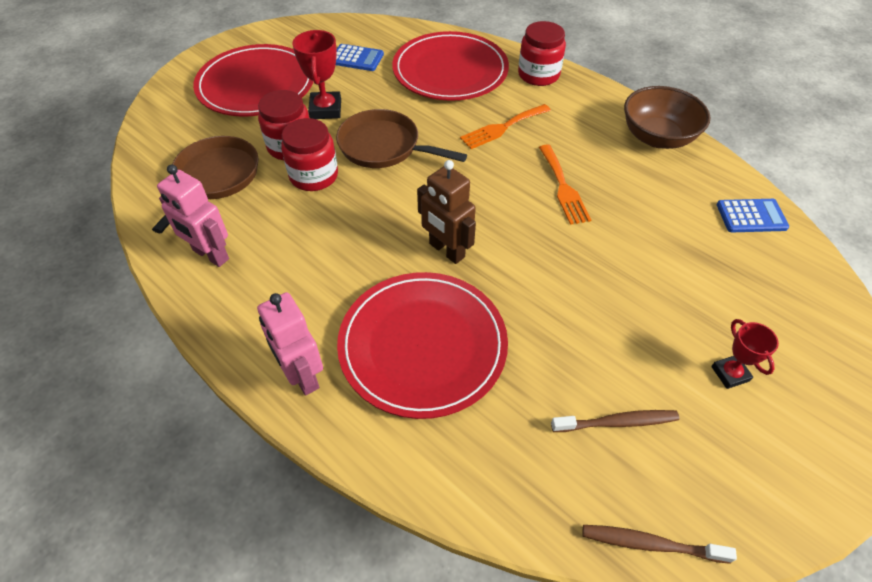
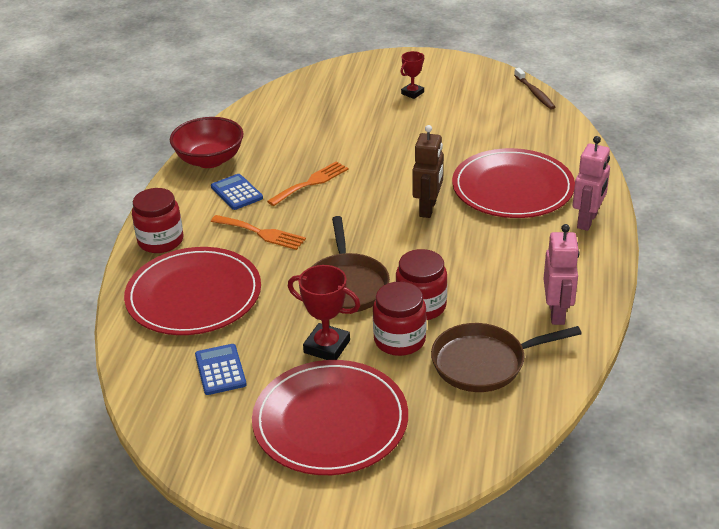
camera: 120 degrees left, 15 degrees down
(325, 109) = (327, 346): red trophy -> red trophy turned 60 degrees clockwise
(617, 422) = (483, 115): brown toothbrush -> none
(657, 137) = (209, 160): brown bowl -> red bowl
(751, 216) = (270, 109): blue calculator -> blue calculator (237, 192)

